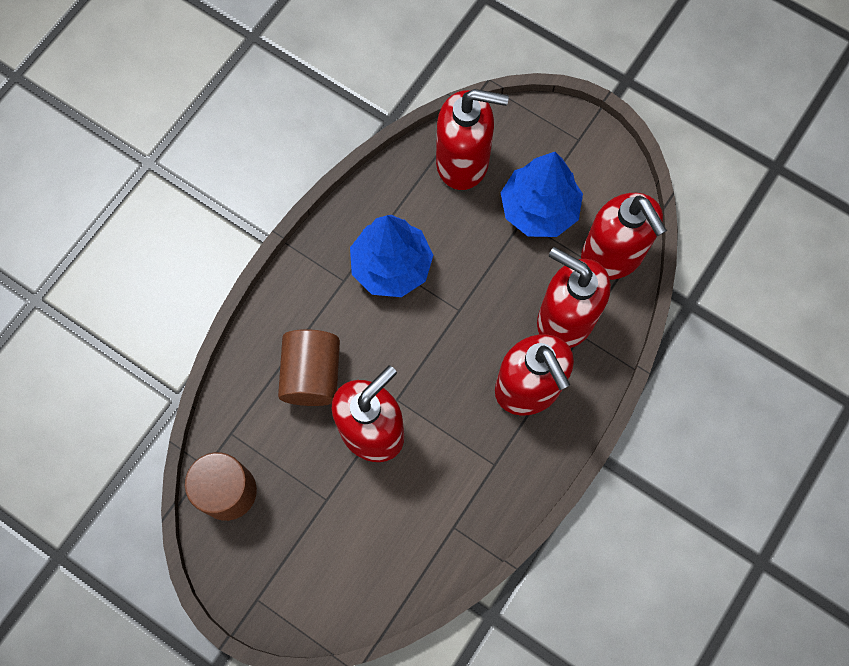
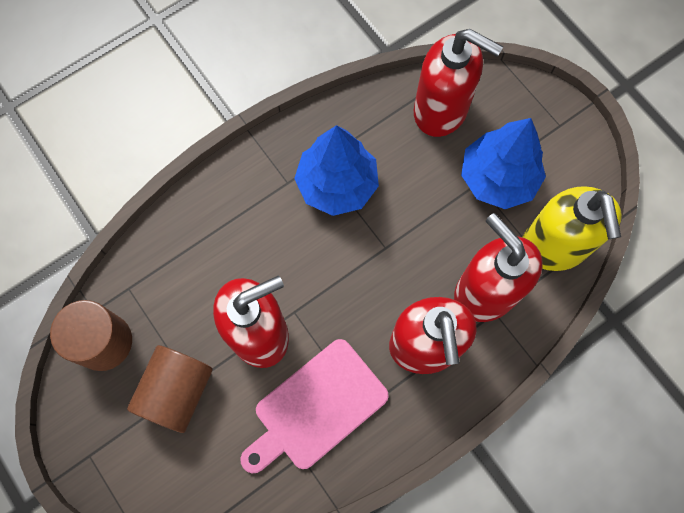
camera: 20 degrees right, 0 degrees up
(312, 375) = (224, 260): brown cylinder -> brown cylinder (177, 391)
(451, 478) = (316, 407): none -> pink cutting board
(612, 255) = (554, 246): red soap dispenser -> yellow soap dispenser

